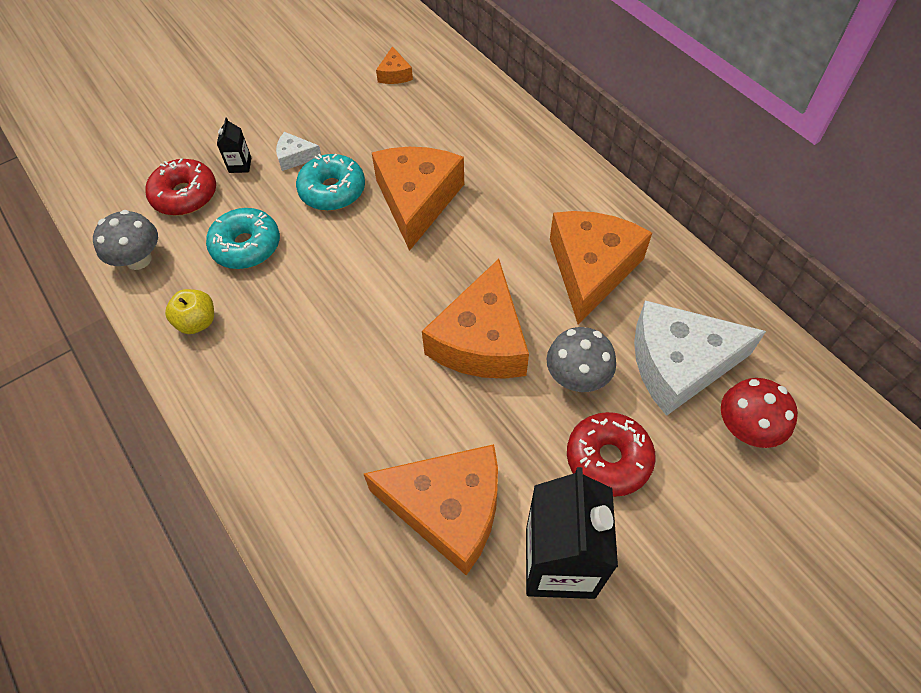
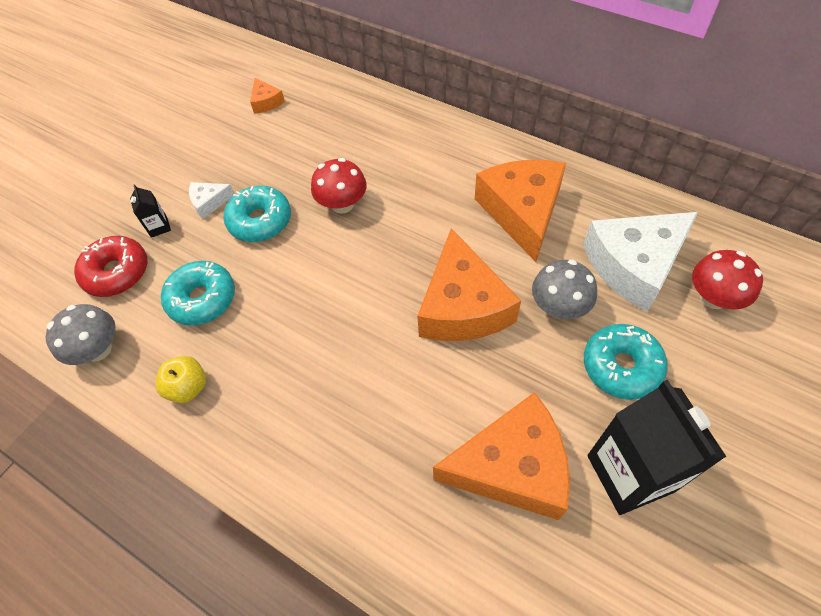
camera: 20 degrees left, 0 degrees up
(417, 200) = (342, 204): orange cheese -> red mushroom
(608, 459) = (621, 366): red donut -> turquoise donut

